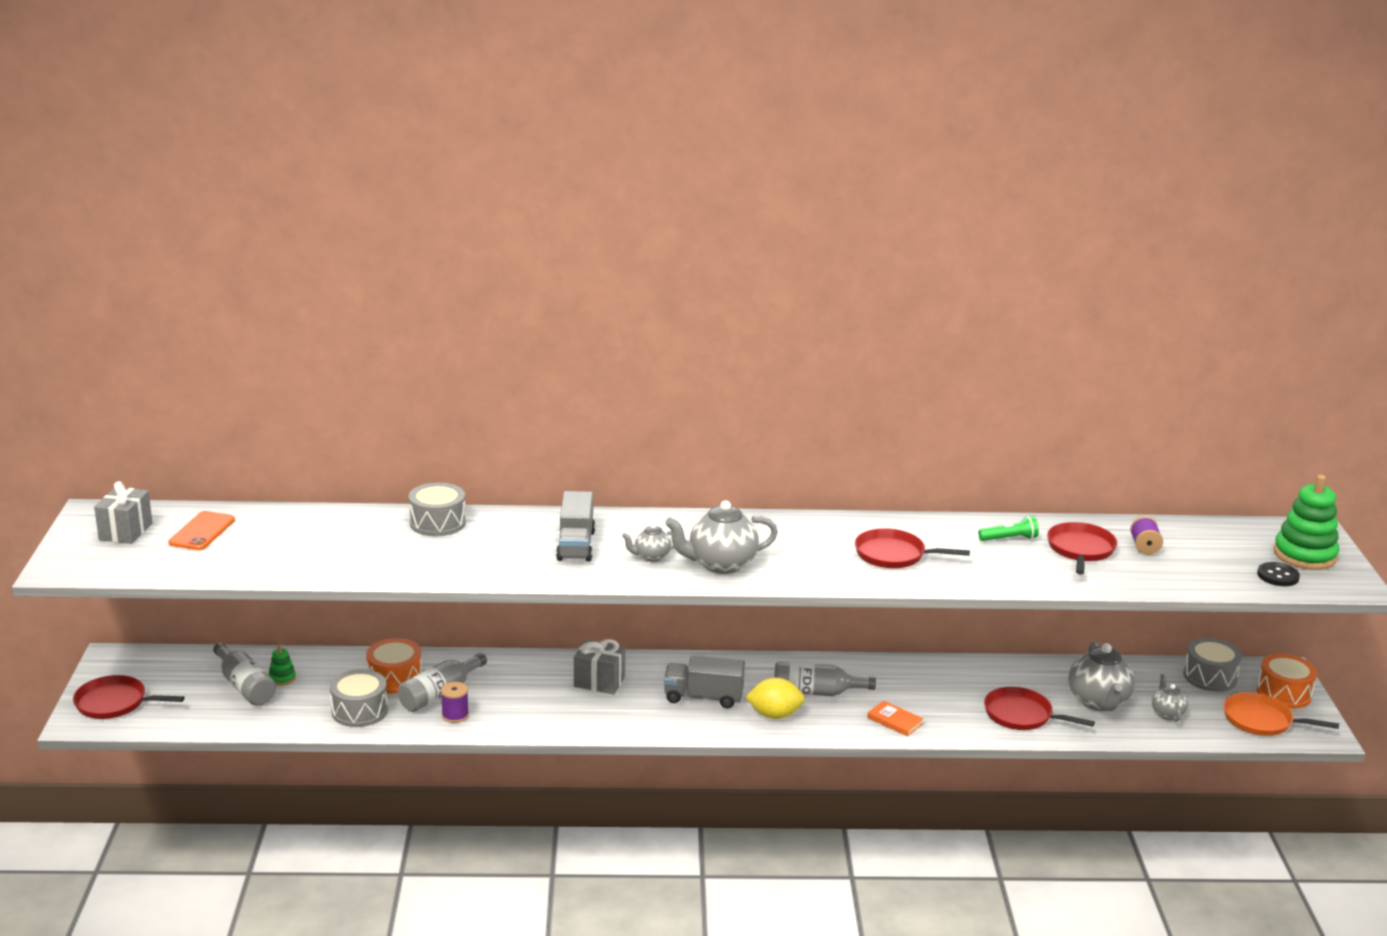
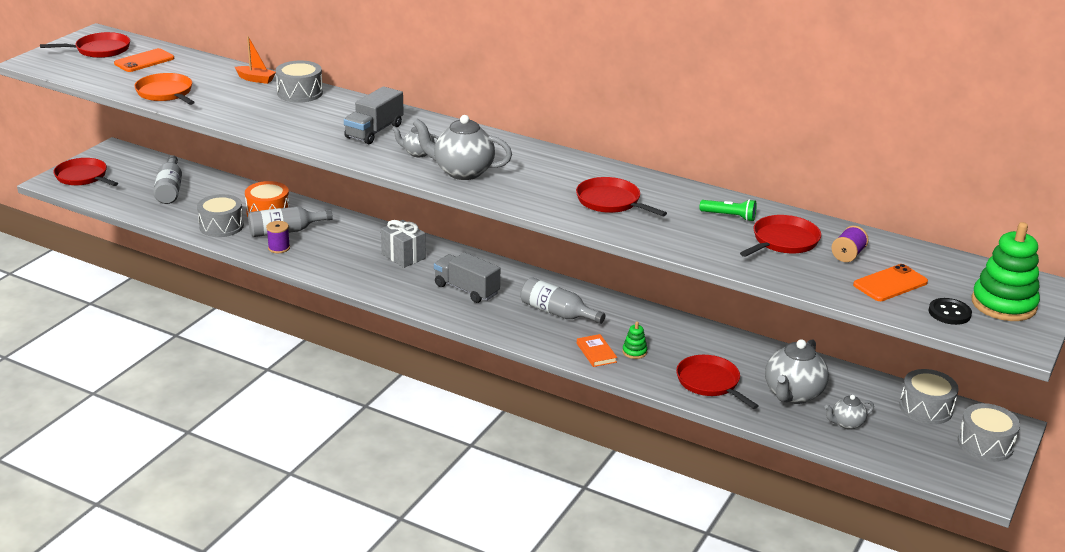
camera: 30 degrees right, 5 degrees up
(125, 531) = (100, 50): grey gift -> red pan
(282, 678) = (198, 191): green stacking toy -> green stacking toy (634, 352)
(366, 520) = (256, 79): none -> orange boat
(774, 715) = (505, 318): yellow lemon -> none
(1167, 714) = (846, 424): grey teapot -> grey teapot turned 135 degrees counterclockwise
(1206, 563) = (890, 283): none -> orange phone
(1261, 720) = (933, 458): orange pan -> orange pan (166, 93)
(1283, 693) = (985, 444): orange drum -> grey drum

